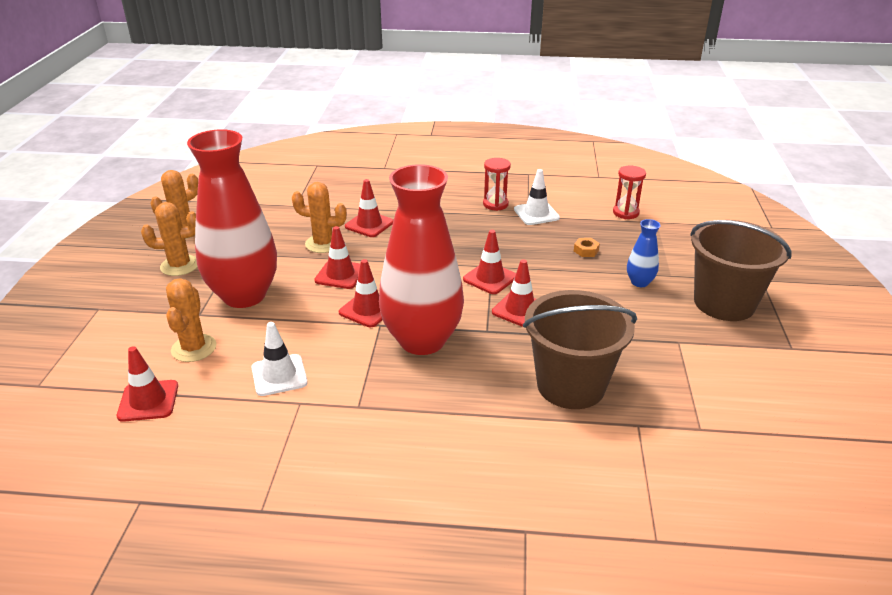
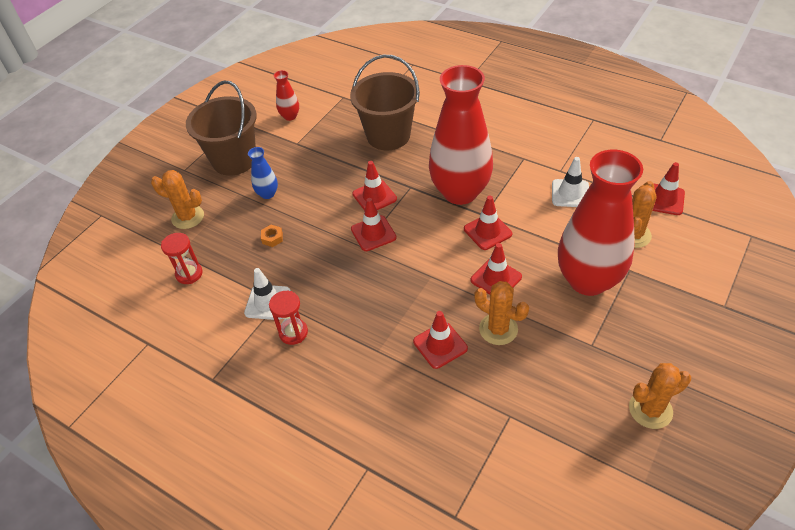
camera: 150 degrees left, 15 degrees up
(180, 266) = (651, 344): orange cactus -> orange cactus (188, 217)
(735, 374) = (290, 116): none -> red vase

